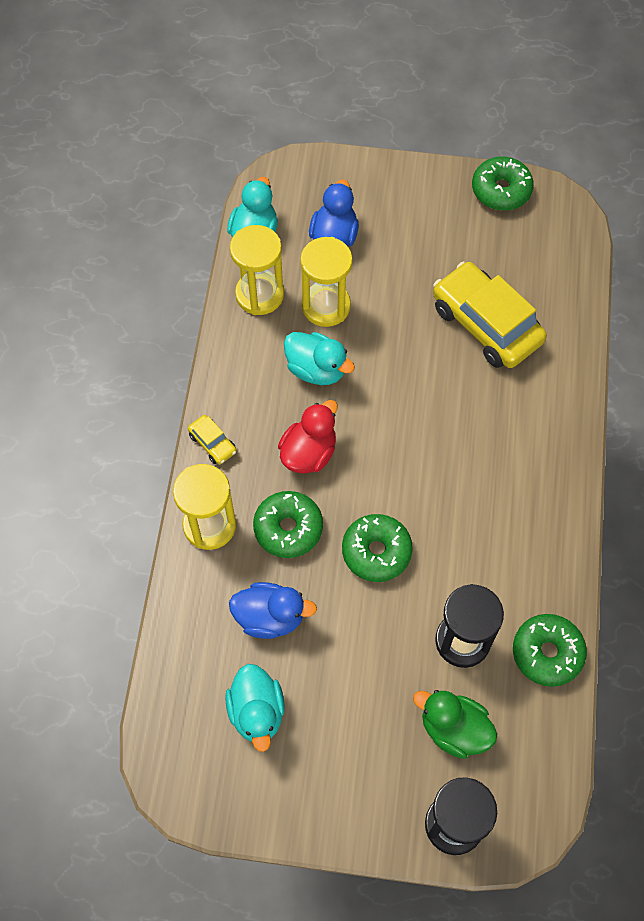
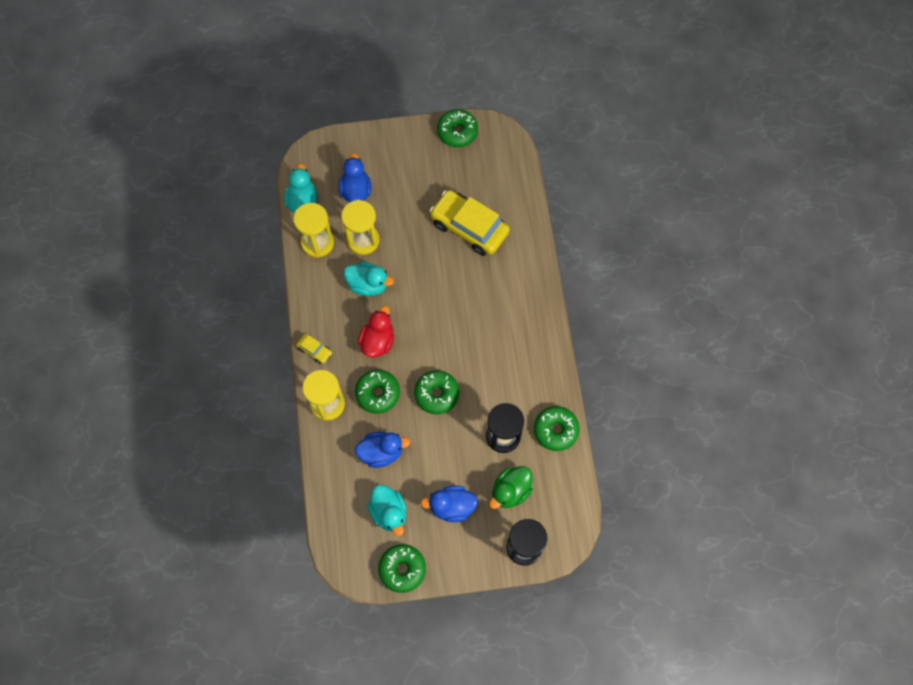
camera: 15 degrees left, 5 degrees up
(253, 806) = (402, 569): none -> green donut
(355, 729) = (451, 507): none -> blue duck
(454, 729) = (510, 491): green duck -> green duck turned 60 degrees counterclockwise

